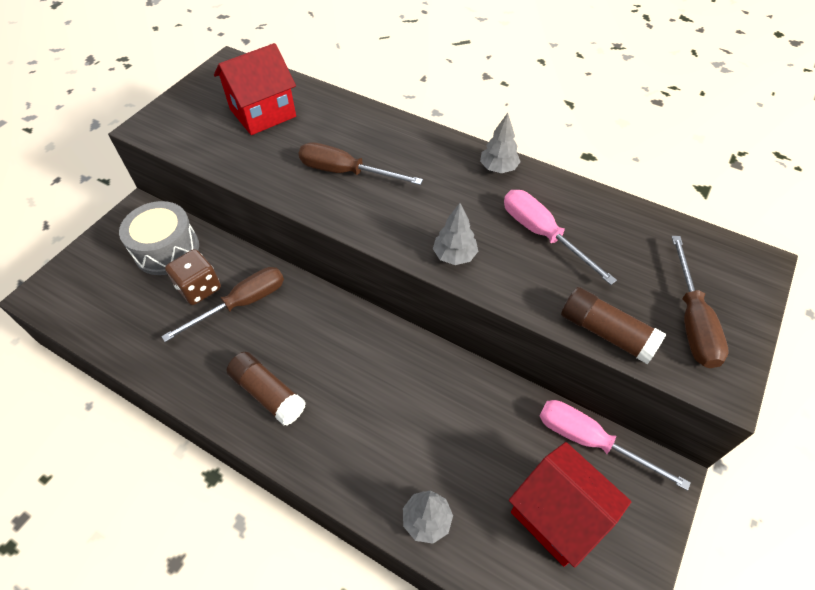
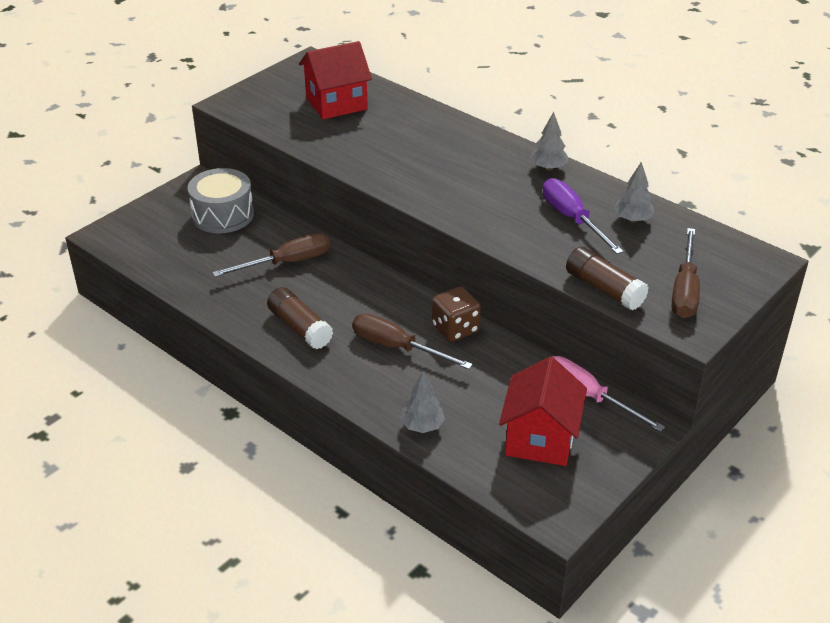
camera: 10 degrees right, 15 degrees down
(199, 288) = (249, 247): brown dice -> brown dice (455, 329)
(346, 172) = (404, 156): brown screwdriver -> brown screwdriver (397, 347)
(454, 255) = (487, 224): grey tree -> grey tree (632, 219)
(542, 234) = (572, 219): pink screwdriver -> purple screwdriver
(558, 515) = (540, 439): red house -> red house turned 45 degrees clockwise

